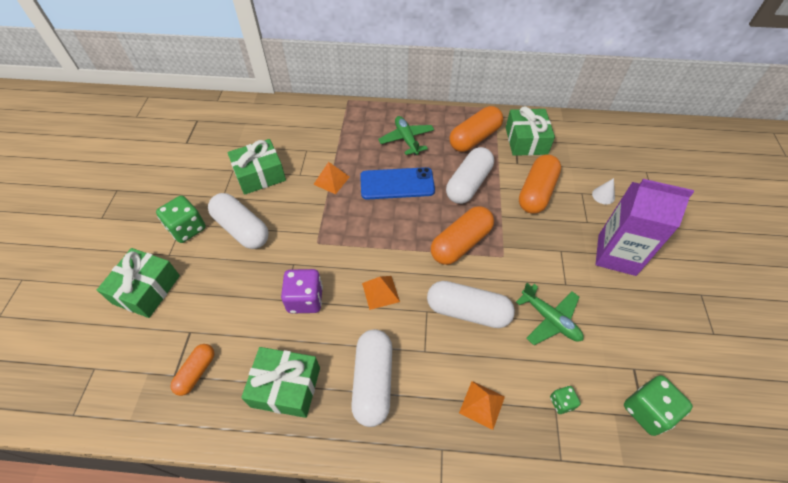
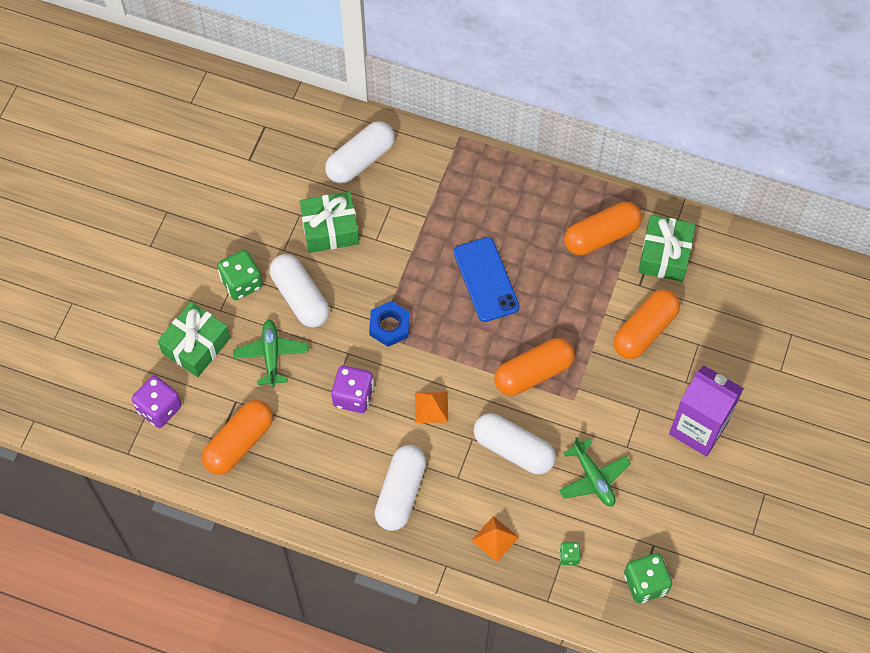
camera: 15 degrees right, 10 degrees up
(109, 358) = (159, 408): none -> purple dice
(196, 372) = (239, 443): orange capsule -> orange capsule, size x1.72
(286, 387) = (319, 477): green gift -> none
(325, 234) = (389, 326): none -> blue nut
(331, 180) = (411, 256): orange pyramid -> none
(397, 184) = (486, 279): blue phone -> blue phone turned 60 degrees clockwise
(406, 139) = (516, 218): green plane -> green plane (271, 355)
(468, 184) = (569, 300): white capsule -> white capsule (360, 160)
(603, 195) = (721, 353): white cone -> none

